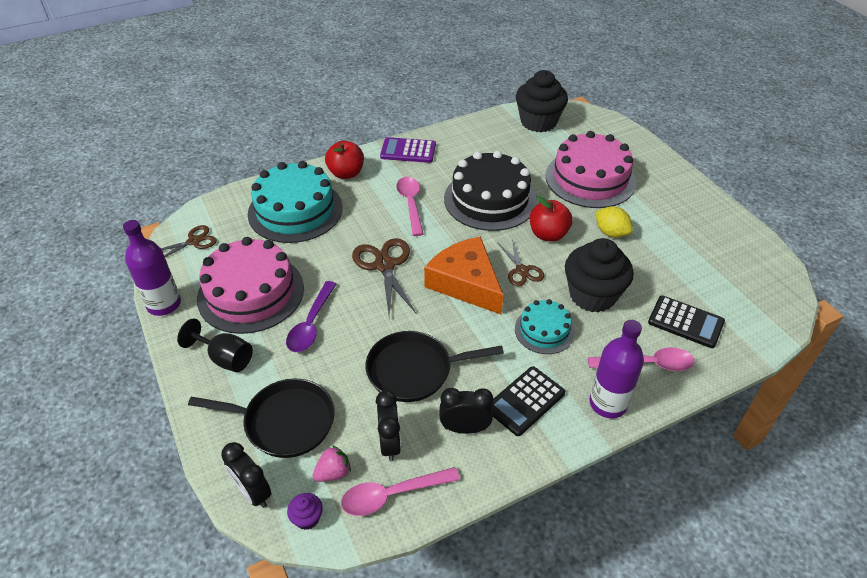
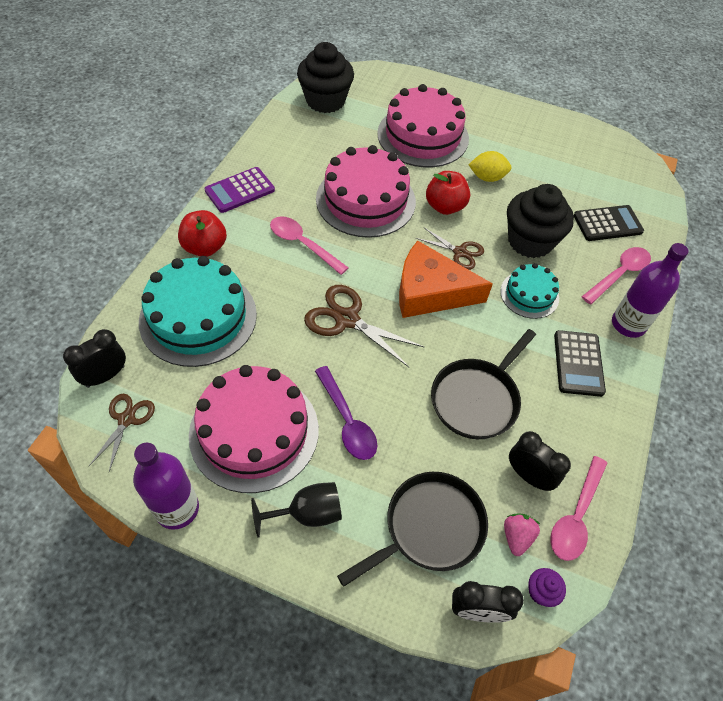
camera: 45 degrees left, 10 degrees up
(465, 428) = (564, 418): black clock -> black clock (105, 376)
(490, 199) = (365, 200): black cake -> pink cake

